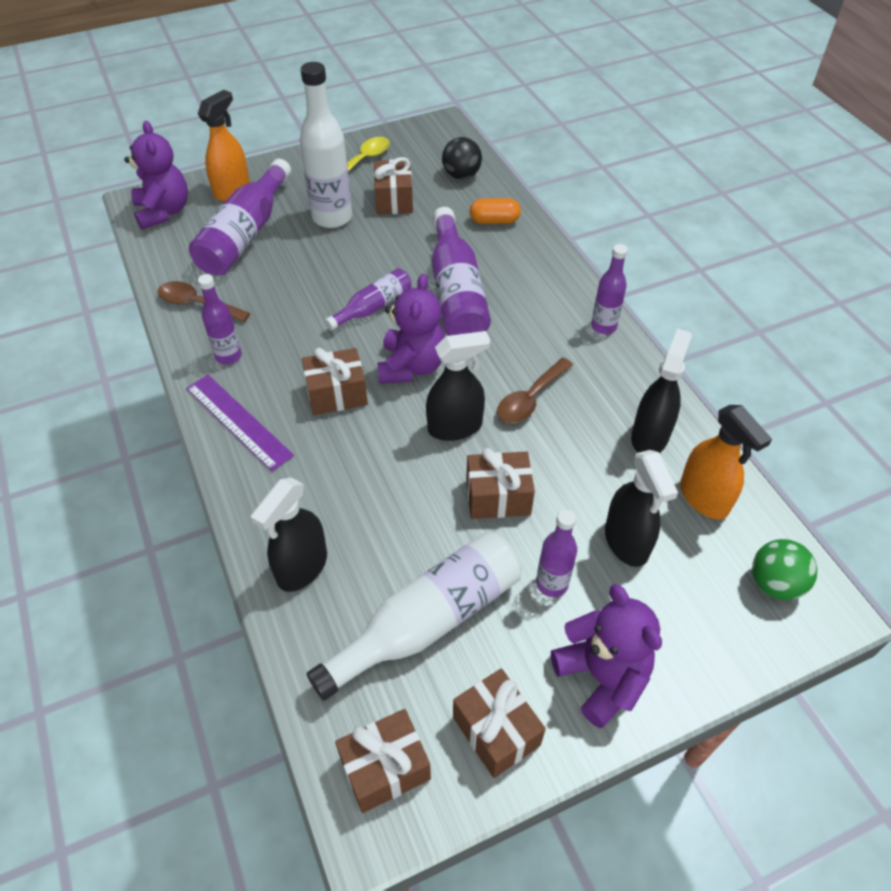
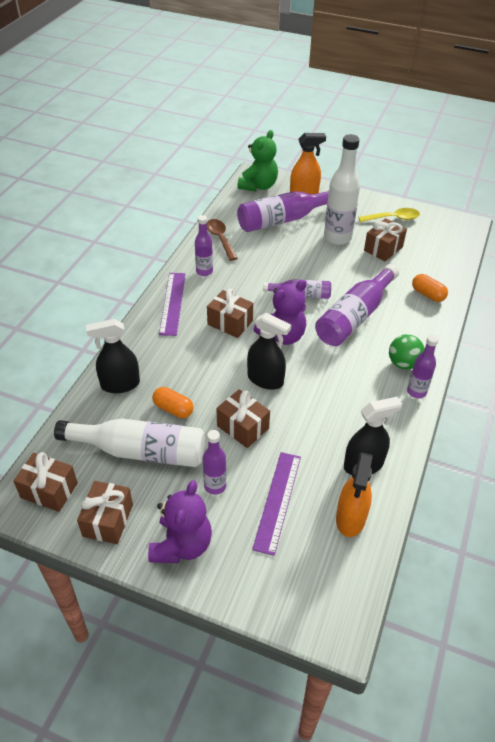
camera: 45 degrees right, 5 degrees down
(163, 212) = (258, 186): purple teddy bear -> green teddy bear
(401, 541) = (173, 409): none -> orange capsule
(461, 175) = (441, 258): black ball -> none
(530, 399) = (322, 396): brown spoon -> none
(626, 542) = (277, 501): black spray bottle -> purple ruler
(774, 583) = (330, 591): green ball -> green ball (403, 363)

